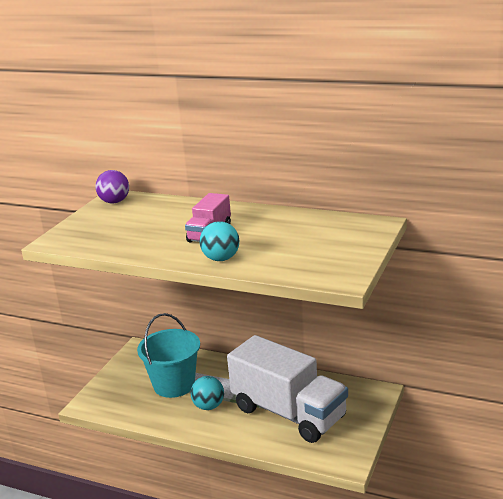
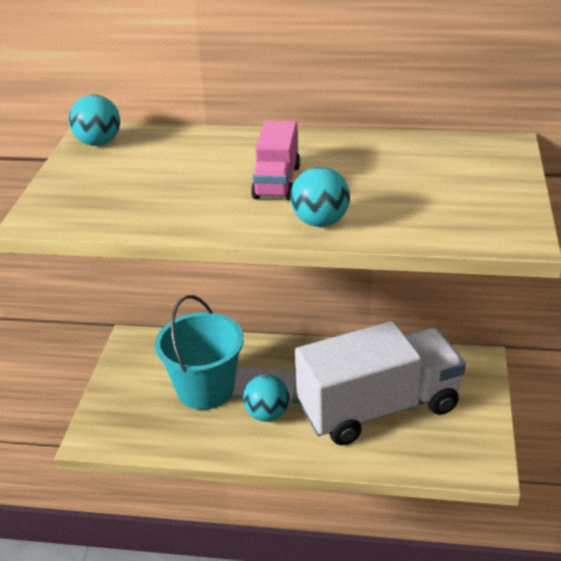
camera: 15 degrees left, 10 degrees up
(114, 202) = (98, 142): purple ball -> turquoise ball
(288, 413) = (378, 408): white truck -> white truck turned 45 degrees counterclockwise

